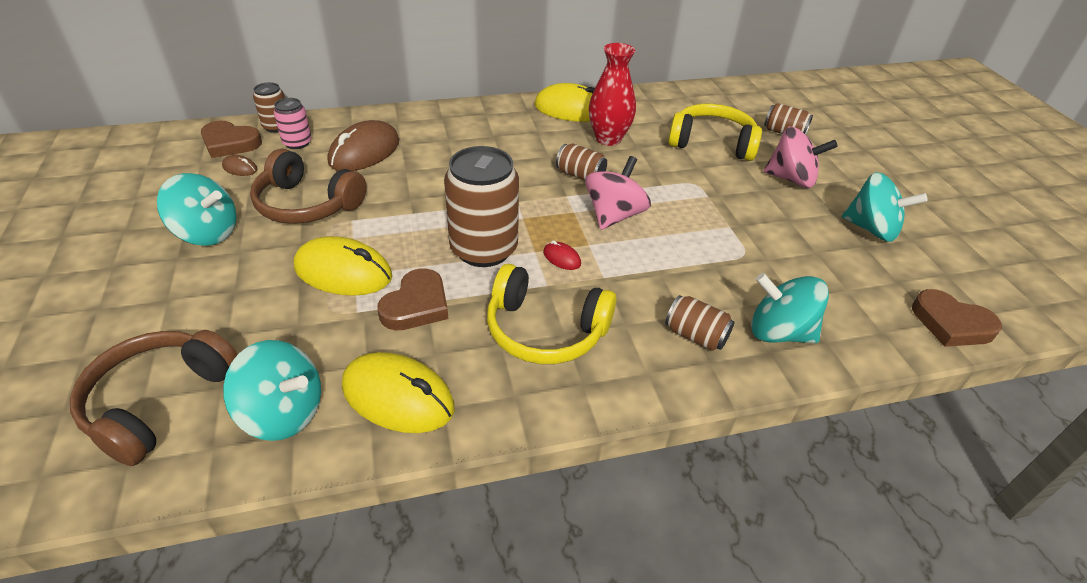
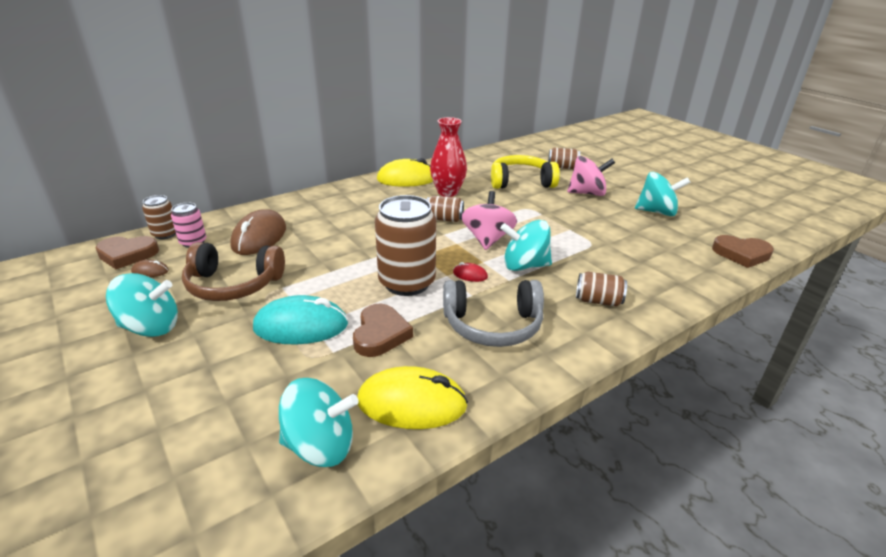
camera: 20 degrees left, 10 degrees down
(159, 401) = (192, 474): brown headphones -> none
(343, 272) = (301, 326): yellow mouse -> turquoise mouse
(545, 330) = (493, 325): yellow headphones -> grey headphones
(779, 332) = (648, 285): turquoise spinning top -> turquoise spinning top (524, 265)

